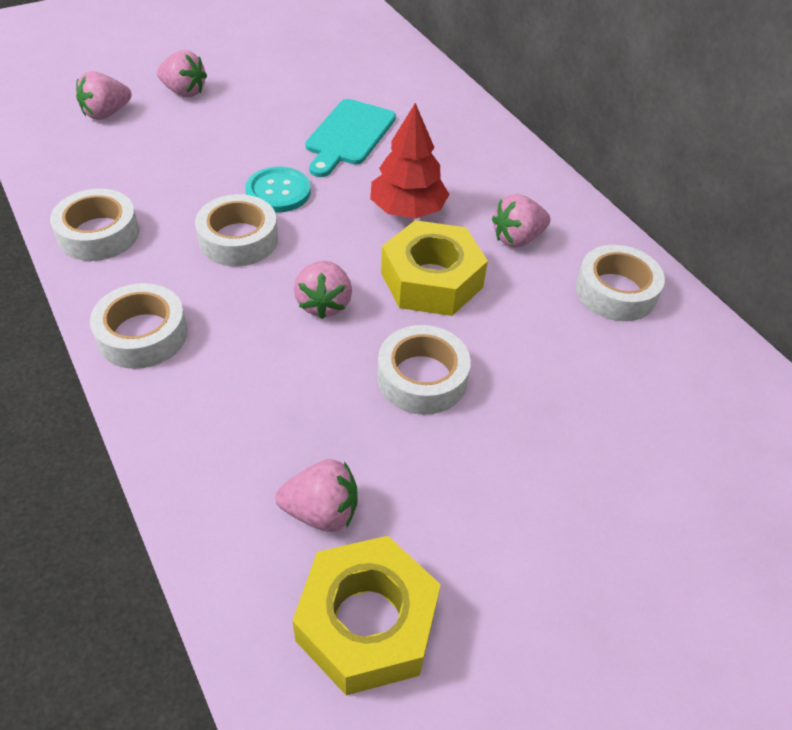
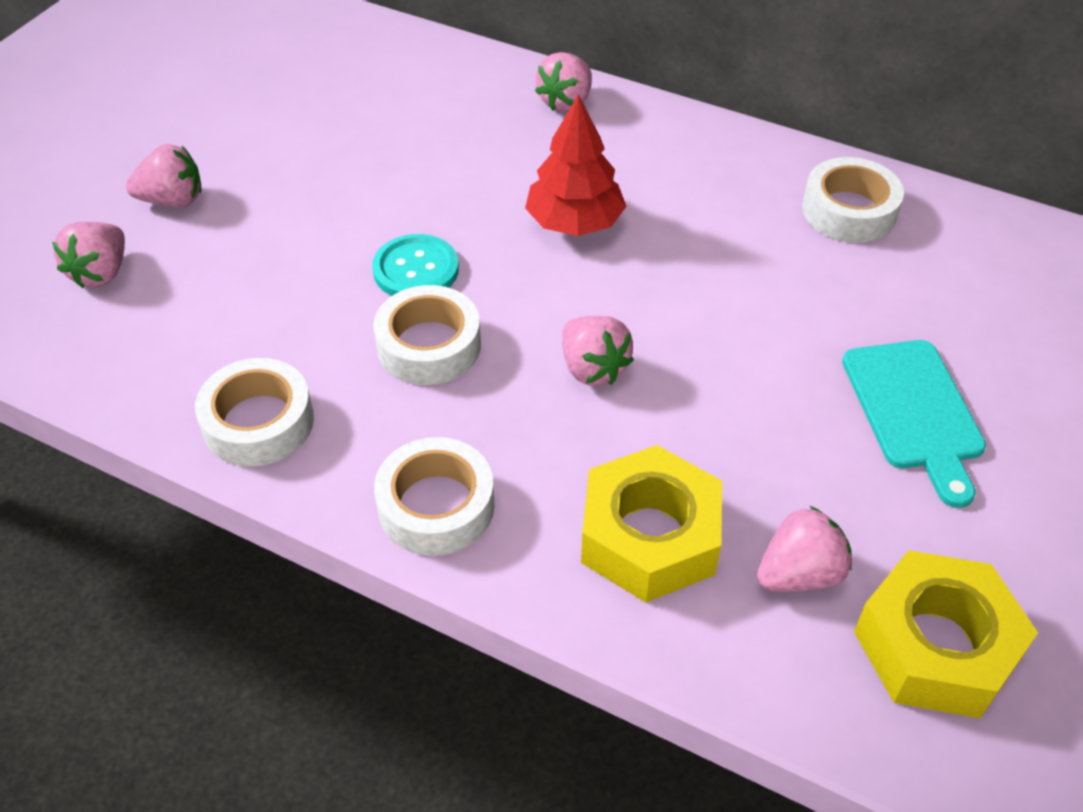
camera: 30 degrees left, 0 degrees up
(348, 135) = (427, 167): turquoise cutting board -> turquoise cutting board (914, 411)
(422, 378) = (761, 392): white tape -> none
(431, 280) = (672, 287): yellow nut -> yellow nut (649, 536)
(517, 238) = (711, 201): pink strawberry -> pink strawberry (566, 102)

